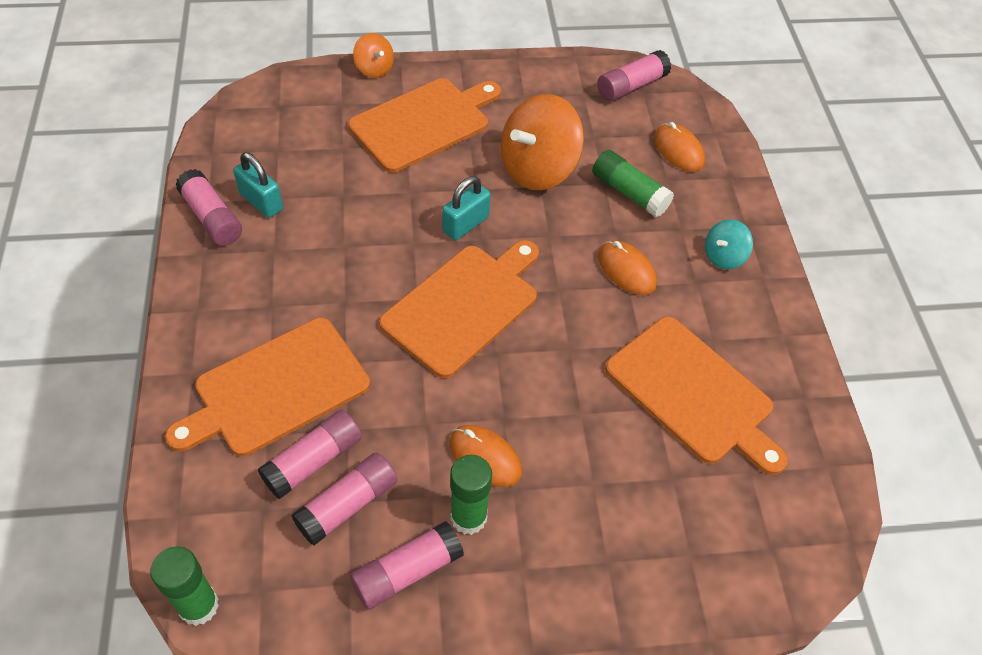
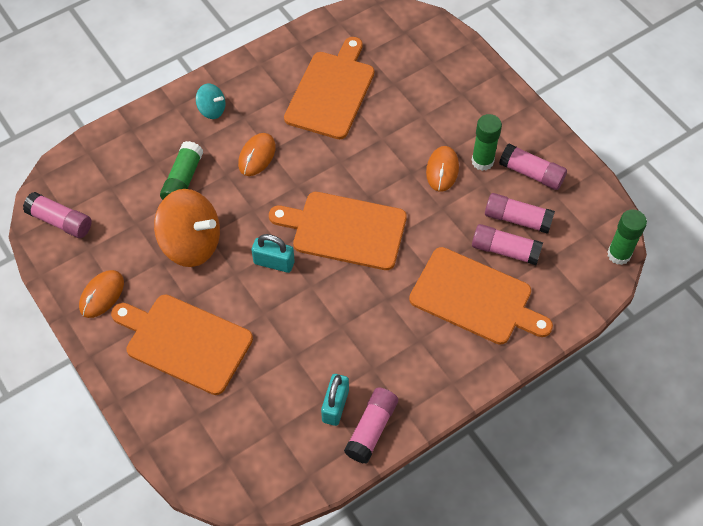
camera: 115 degrees left, 5 degrees up
(374, 69) = (138, 415): orange spinning top -> none
(678, 150) = (120, 167): orange mouse -> orange mouse (102, 295)

